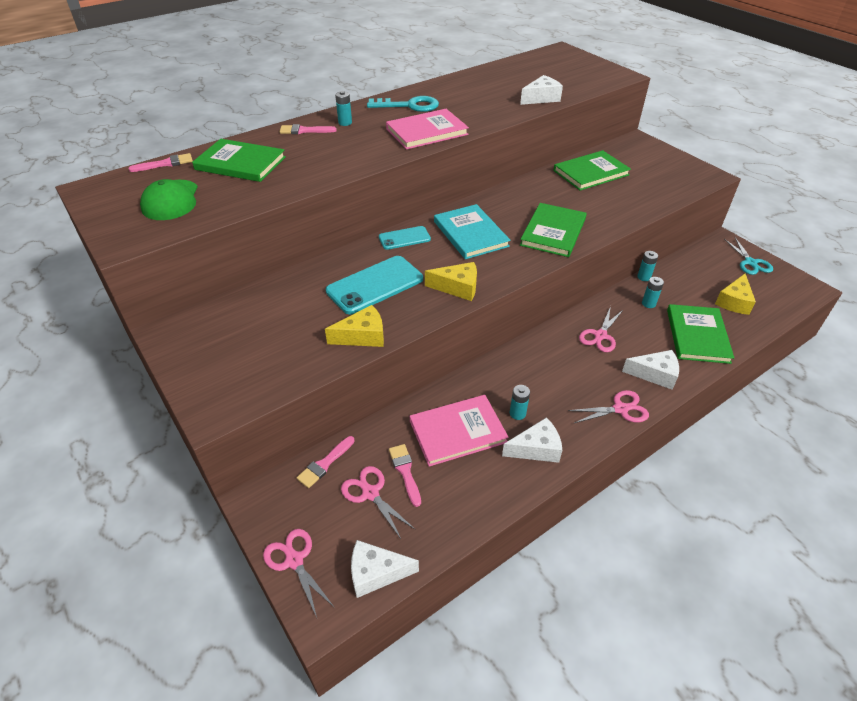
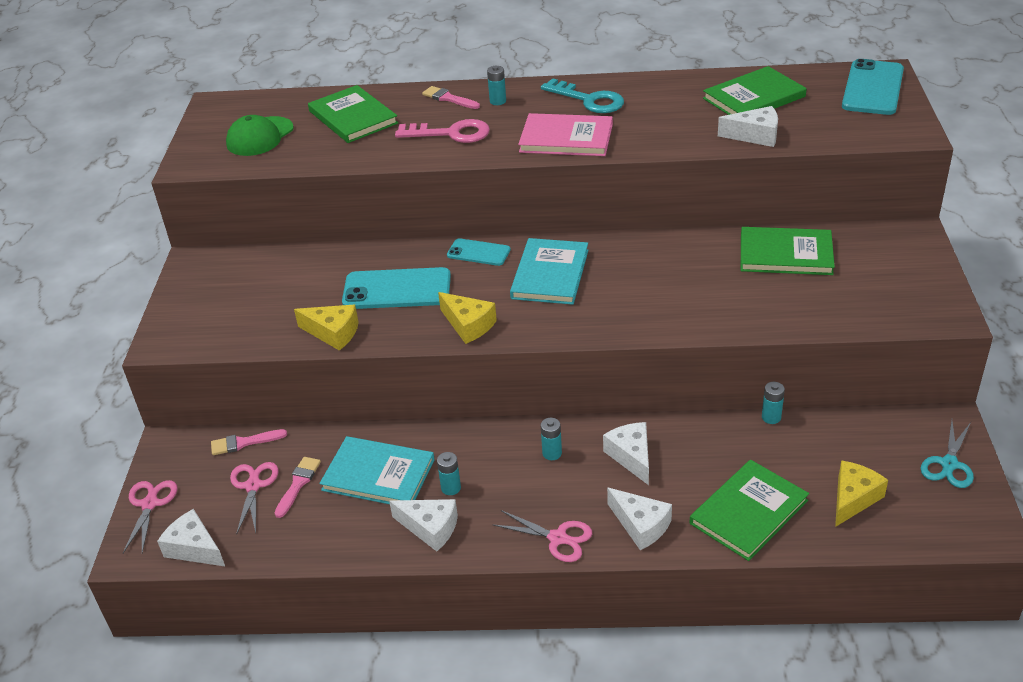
camera: 40 degrees right, 5 degrees down
(165, 164) = (293, 97): pink brush -> none
(338, 152) = (451, 133): none -> pink key
(457, 431) = (378, 475): pink book -> turquoise book
(553, 232) = (642, 308): green book -> green book (754, 97)
(567, 58) = (872, 88): none -> turquoise phone
(600, 335) = (631, 456): pink scissors -> white cheese
(648, 303) = (735, 449): turquoise battery -> turquoise battery (552, 453)
(734, 302) = (853, 498): yellow cheese -> yellow cheese turned 150 degrees clockwise

